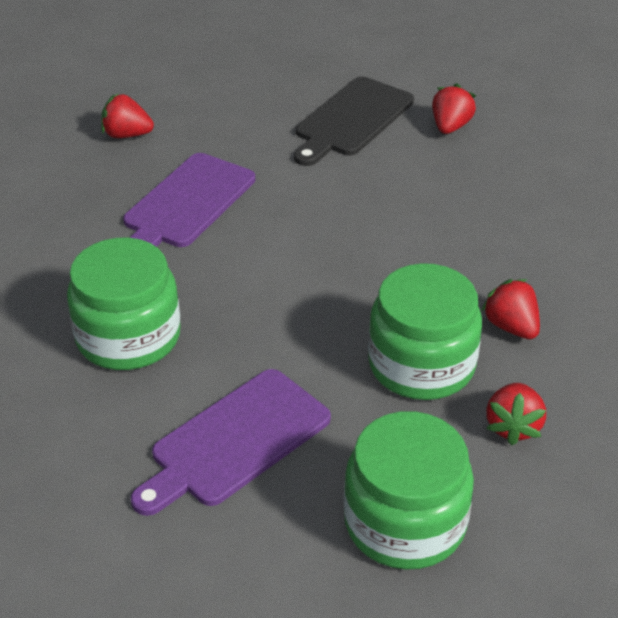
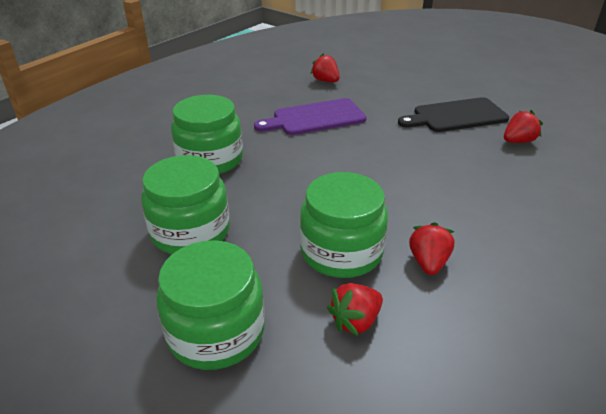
camera: 40 degrees right, 5 degrees down
(235, 441) = (190, 231): purple cutting board -> green jar

